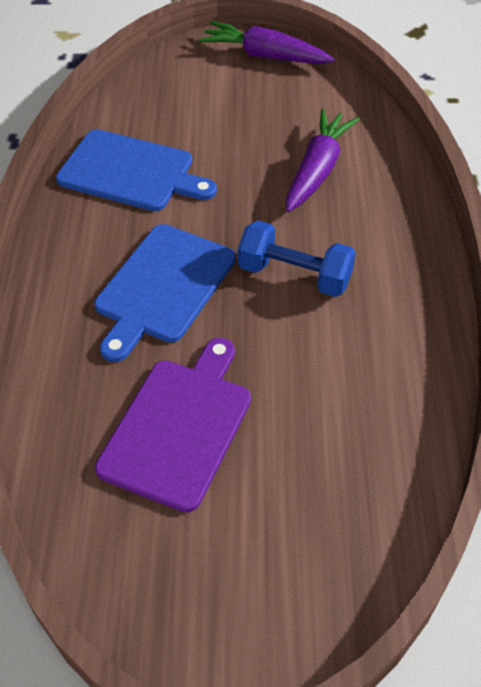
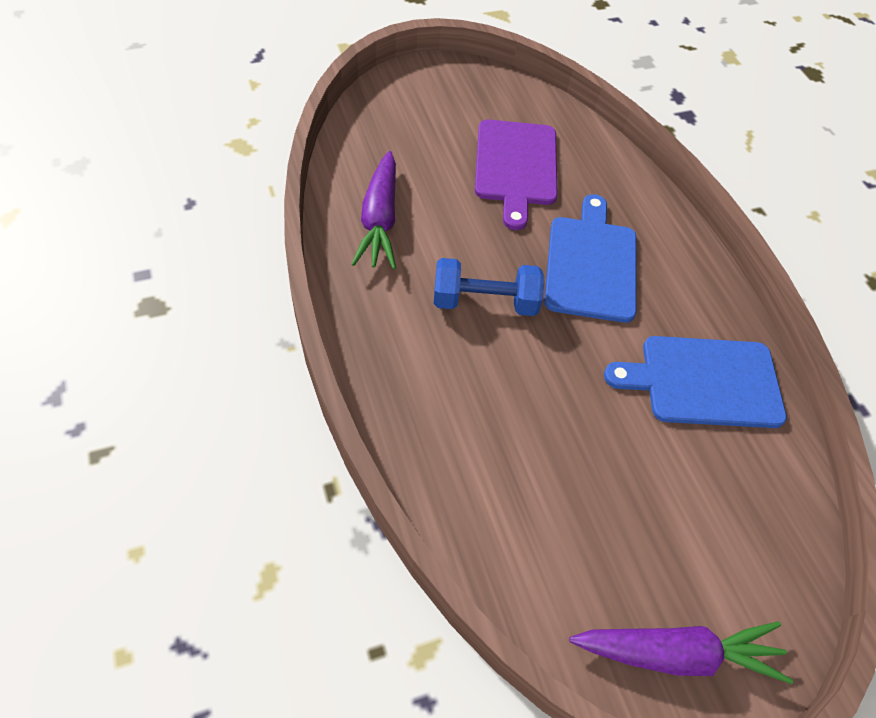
camera: 155 degrees right, 5 degrees up
(317, 170) = (513, 440): purple carrot -> purple carrot (379, 220)

